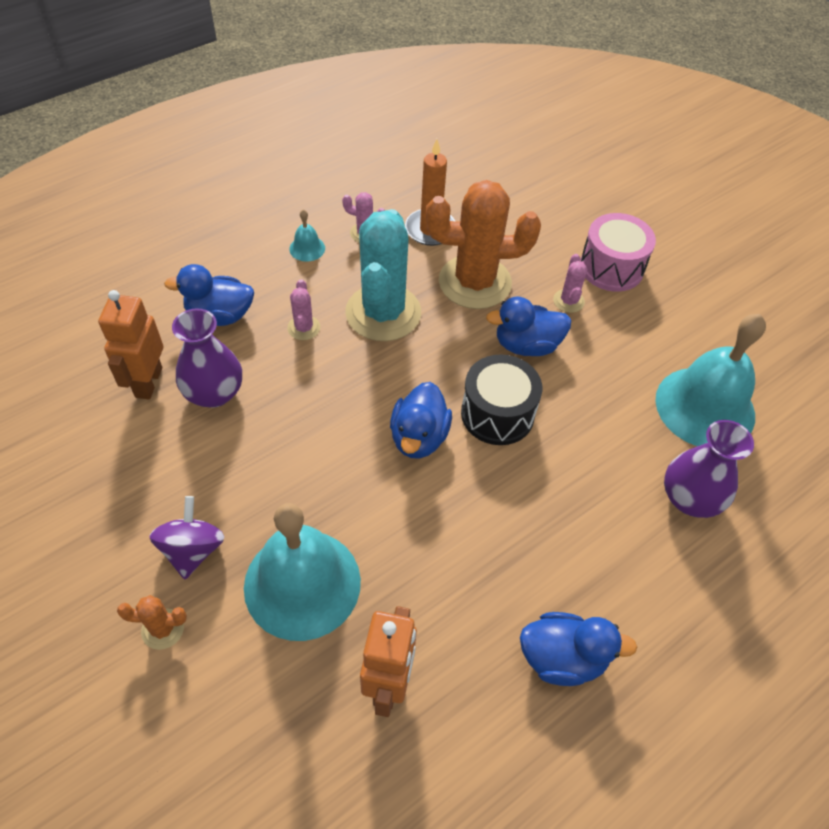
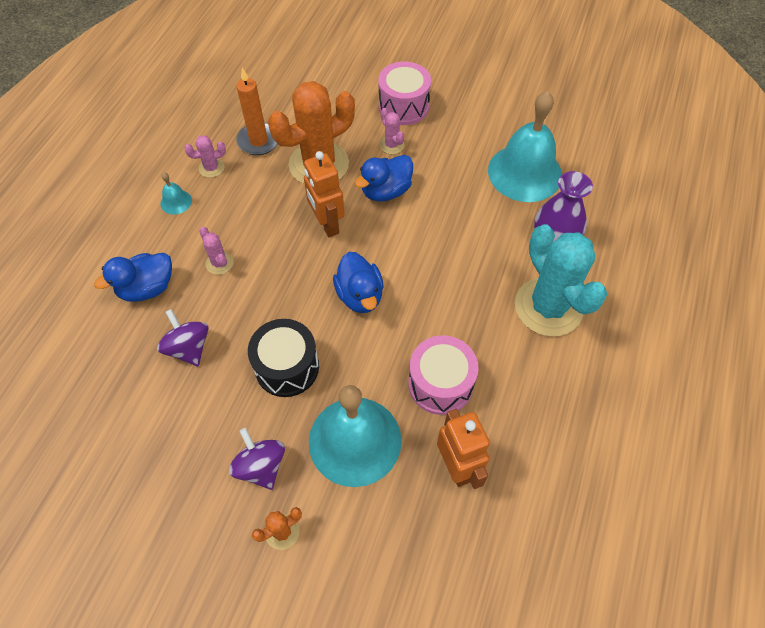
camera: 30 degrees left, 5 degrees up
(148, 382) = (130, 369): orange robot -> orange robot (327, 224)
(214, 393) = (188, 348): purple vase -> purple spinning top
(383, 313) = (270, 221): turquoise cactus -> turquoise cactus (548, 307)
(436, 581) = (440, 384): none -> pink drum
(497, 414) = (400, 249): black drum -> black drum (287, 367)
(562, 658) = (548, 383): blue duck -> none

